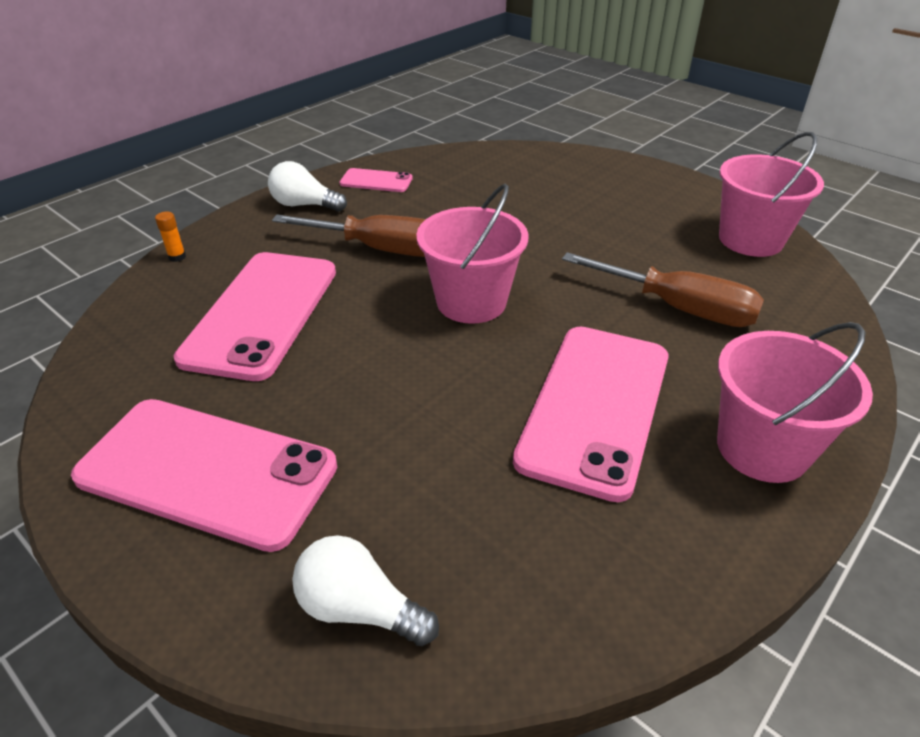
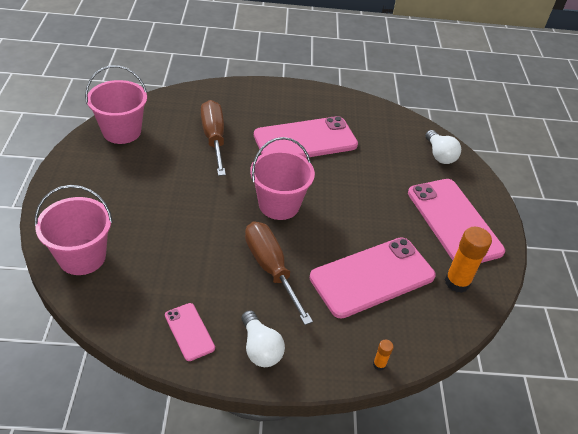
camera: 135 degrees left, 5 degrees up
(137, 383) = (457, 282): none -> orange glue stick
(762, 448) = (282, 99): pink bucket -> pink bucket (82, 257)

